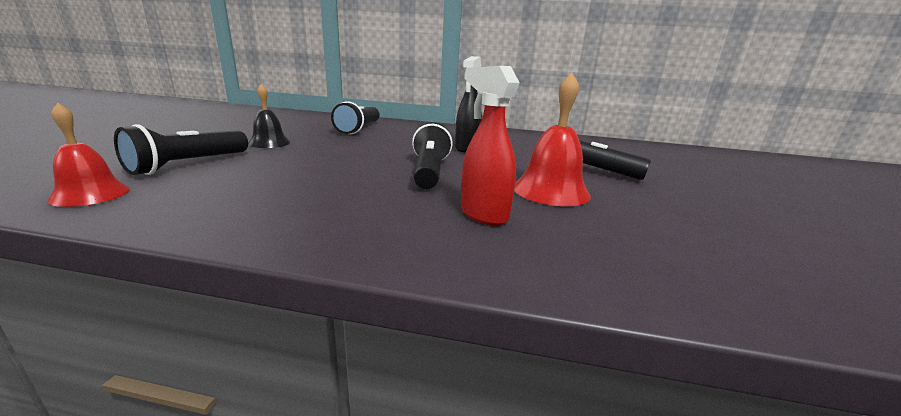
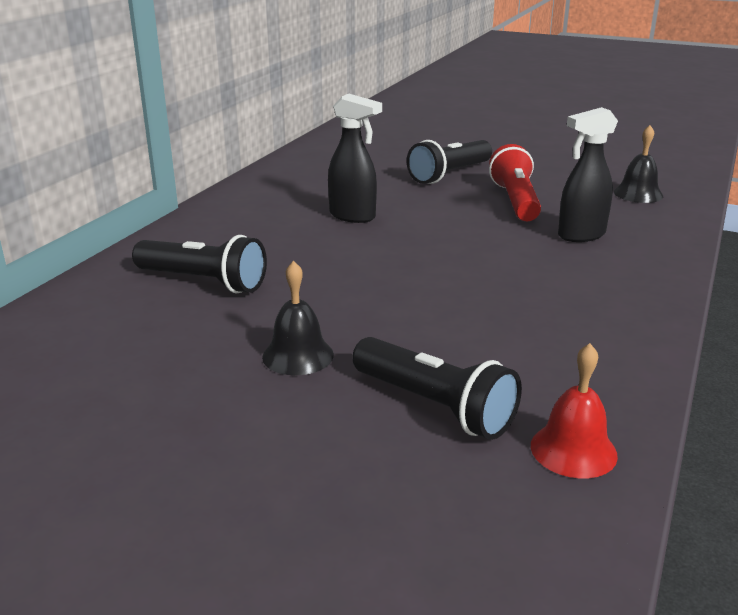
camera: 75 degrees left, 5 degrees up
(429, 172) = (460, 246): black flashlight -> none
(483, 214) = (580, 235): red spray bottle -> black spray bottle
(550, 191) = (515, 201): red bell -> red flashlight
(666, 257) = (638, 194): none -> black bell

